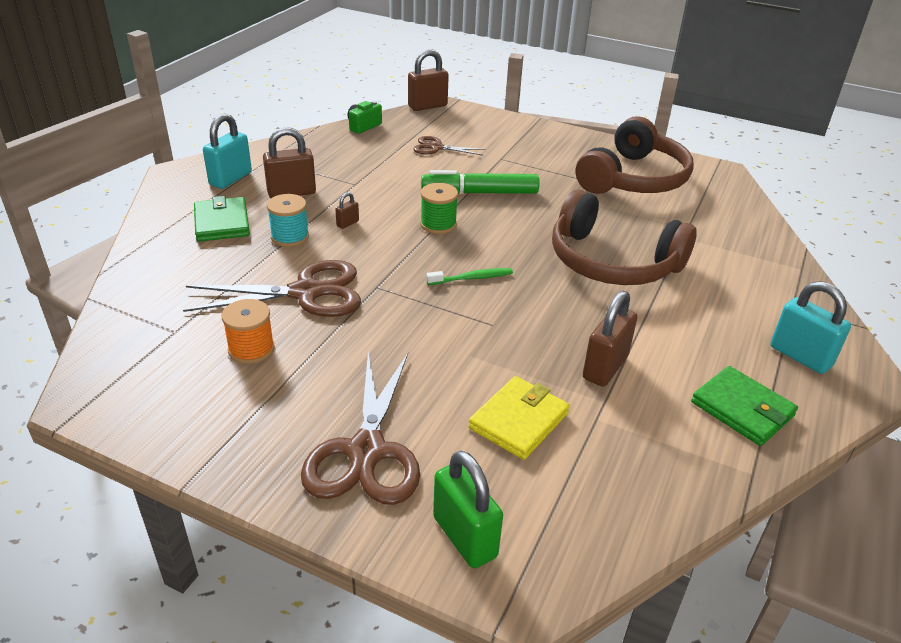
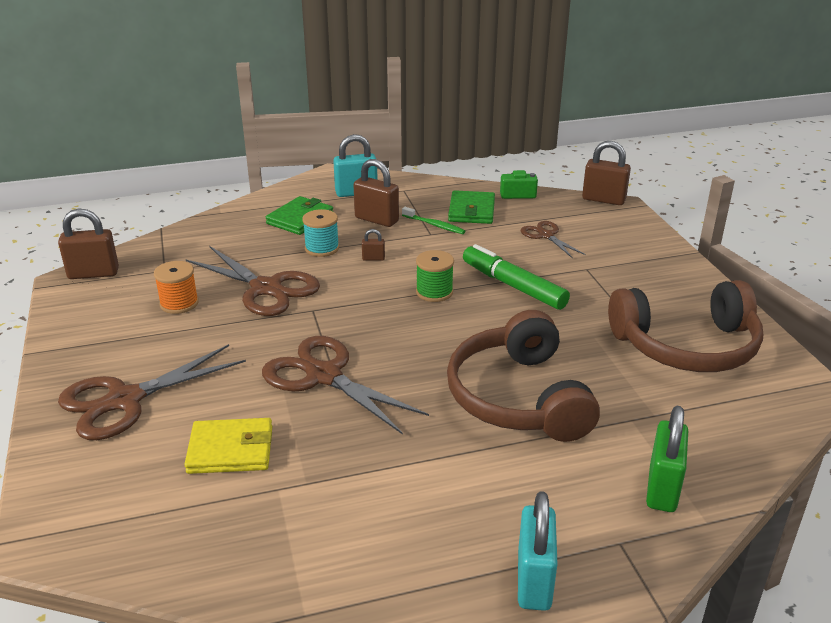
camera: 50 degrees right, 5 degrees down
(465, 537) = (79, 485): green padlock -> green padlock (662, 488)
(472, 278) = (384, 342): green toothbrush -> green toothbrush (434, 225)
(478, 327) = (324, 376): none -> brown scissors
(605, 367) = (353, 463): brown padlock -> brown padlock (93, 273)
(742, 409) = (393, 571): green wallet -> green wallet (471, 211)

